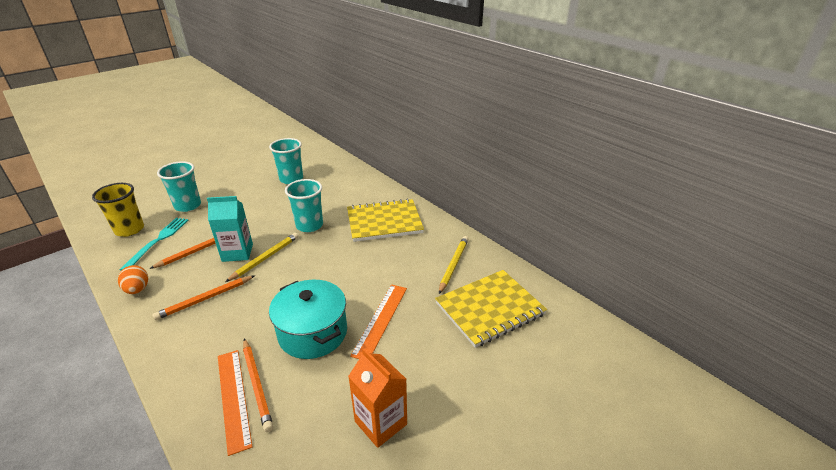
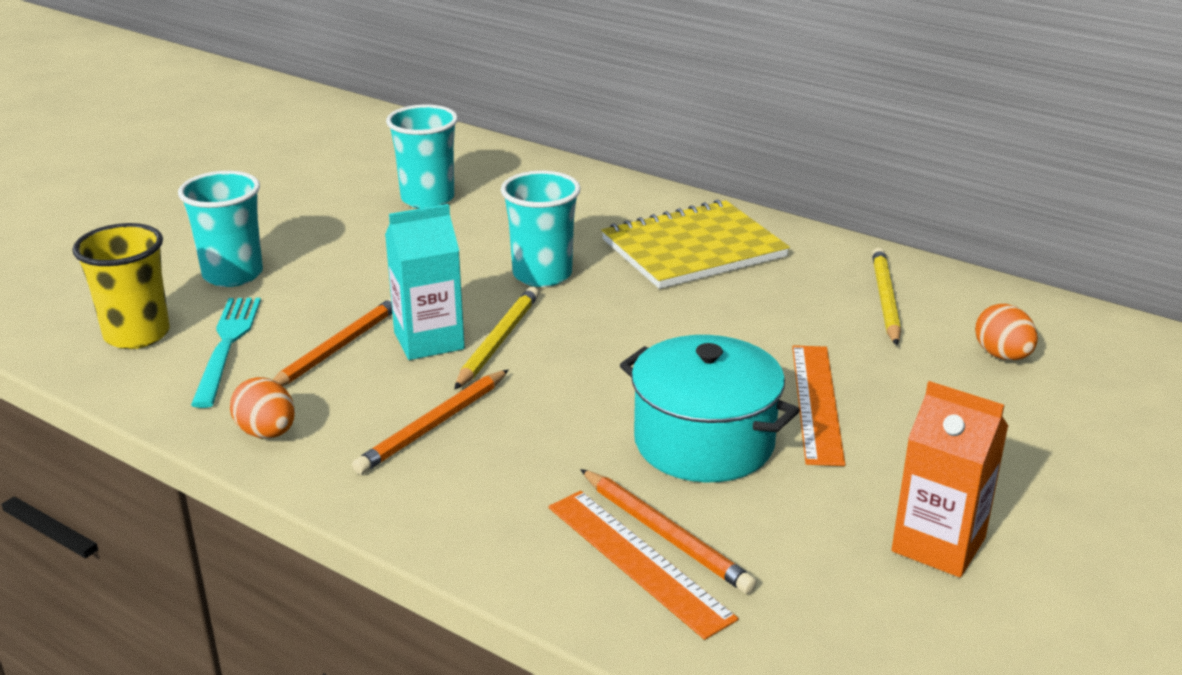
camera: 15 degrees left, 5 degrees down
(490, 309) = (1002, 356): yellow notebook -> orange egg

